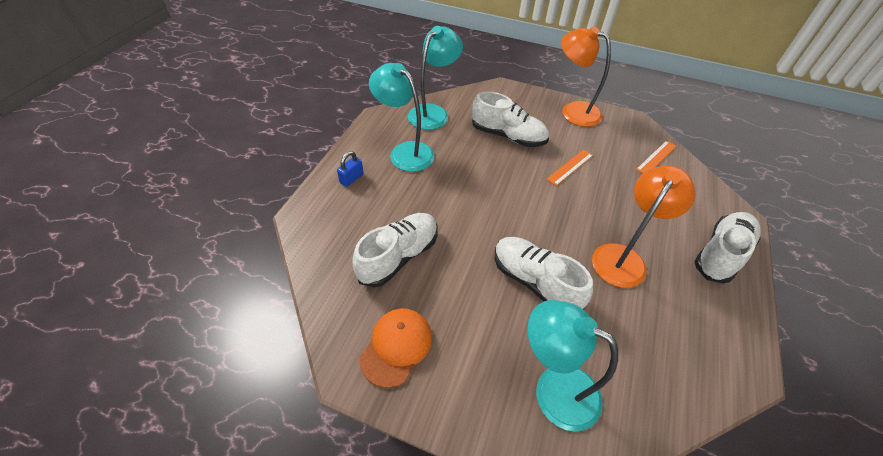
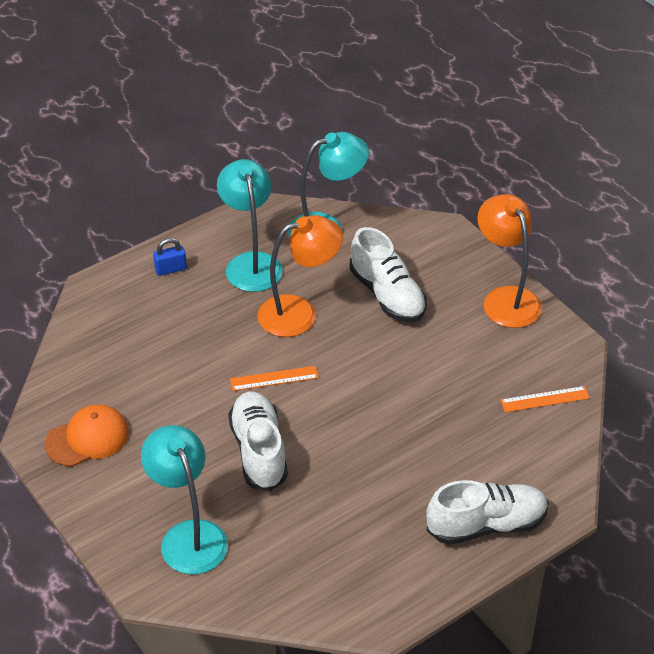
camera: 35 degrees right, 5 degrees down
(399, 256) = (152, 367): white shoe -> none
(570, 167) = (422, 362): orange ruler -> orange ruler (274, 378)
(623, 257) = (373, 475): orange lamp -> orange lamp (299, 313)

